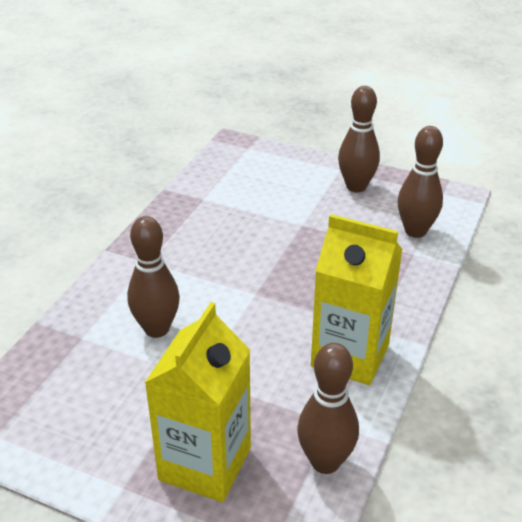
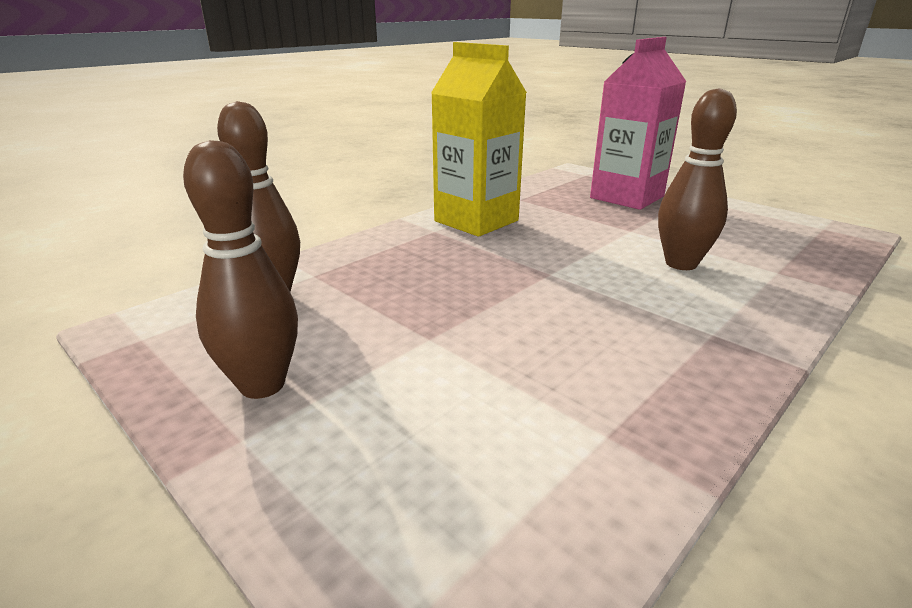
camera: 160 degrees left, 10 degrees down
(205, 464) = (627, 197): yellow carton -> pink carton
(325, 462) = (536, 188): brown bowling pin -> none

